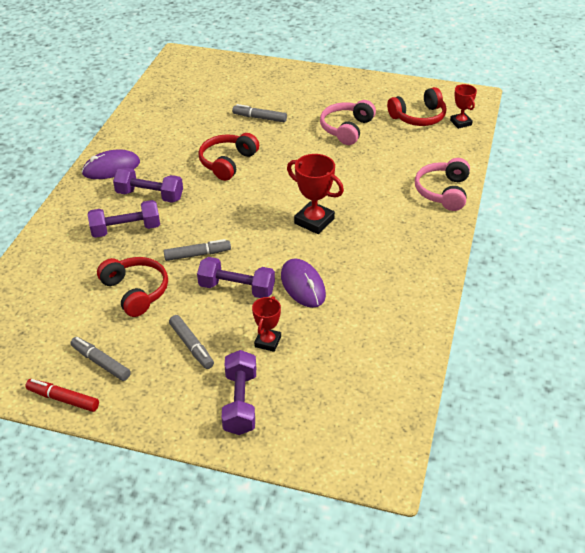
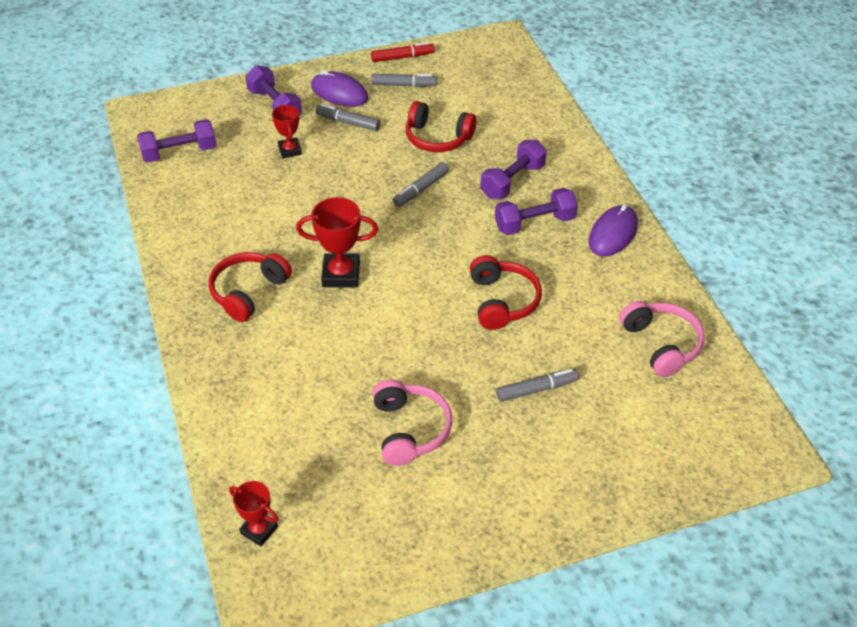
camera: 145 degrees right, 5 degrees up
(237, 288) = (355, 177): purple dumbbell -> purple dumbbell (179, 153)
(303, 285) = (298, 206): purple mouse -> purple mouse (339, 93)
(418, 117) = (327, 509): red headphones -> red headphones (248, 292)
(443, 192) = (220, 384): pink headphones -> pink headphones (661, 344)

